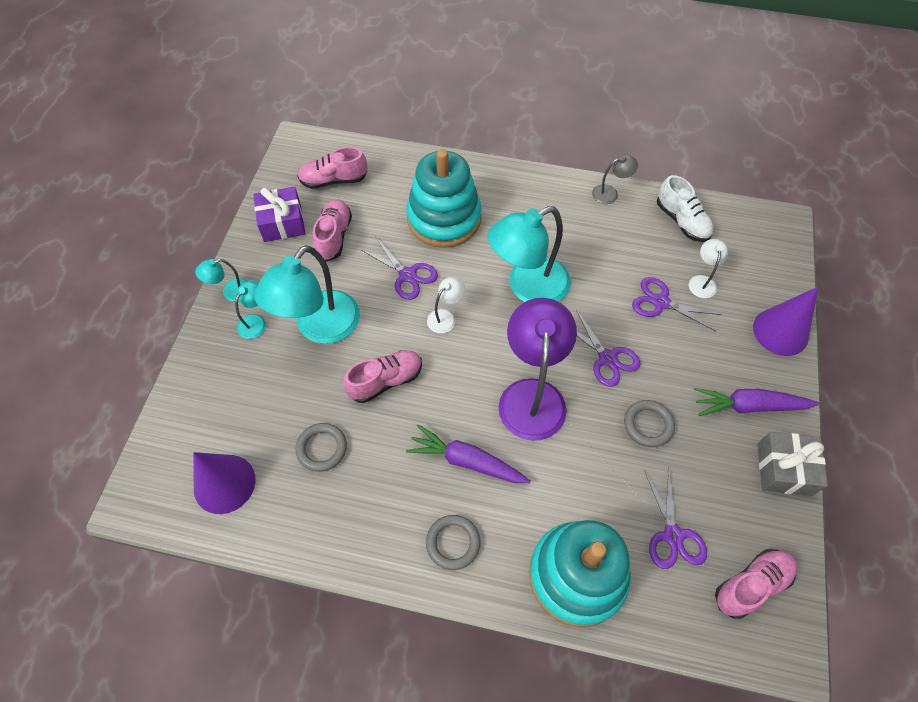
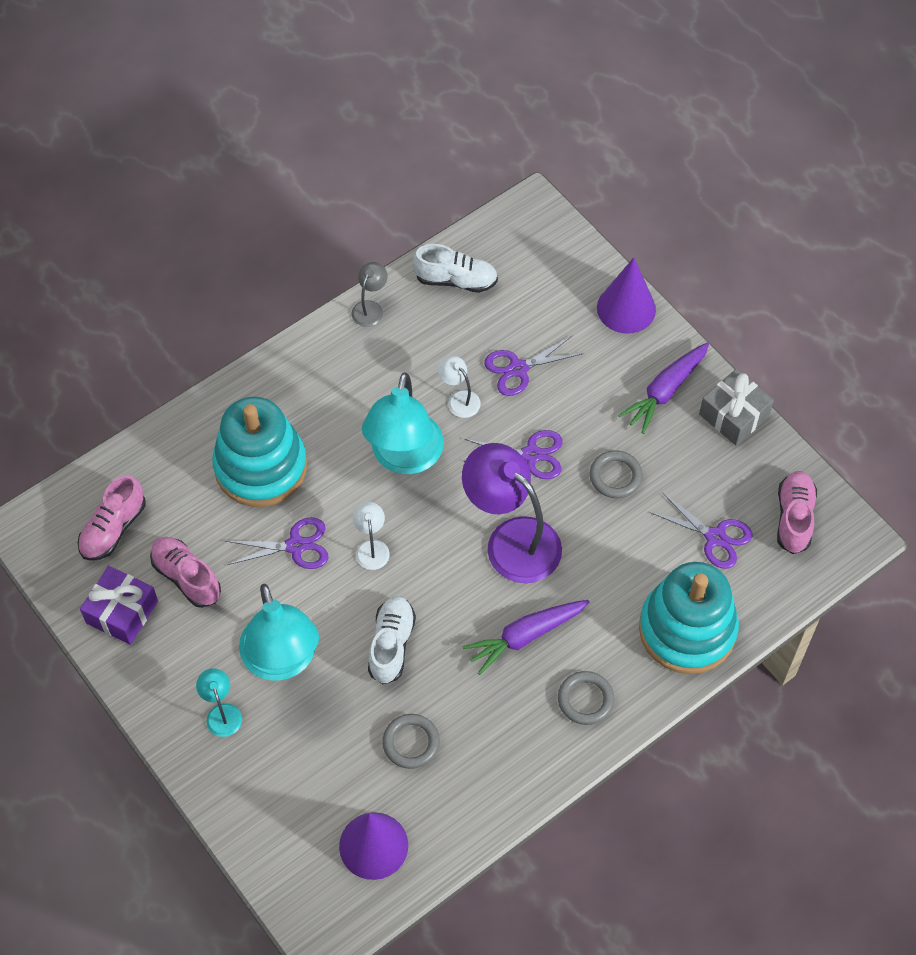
camera: 50 degrees left, 0 degrees up
(230, 292) = (164, 713): turquoise lamp -> none
(385, 381) = (391, 645): pink shoe -> white shoe
(702, 281) = (528, 320): white lamp -> white lamp (459, 399)

